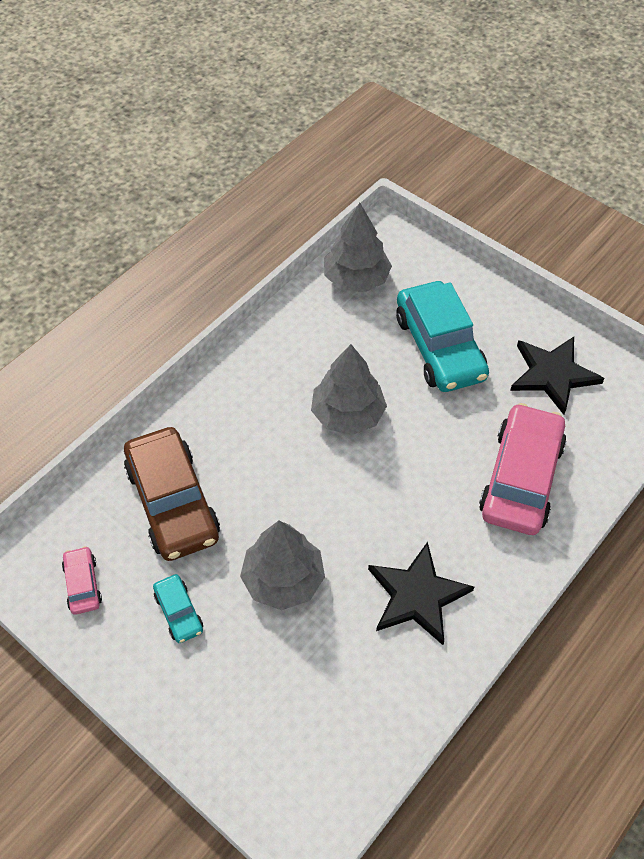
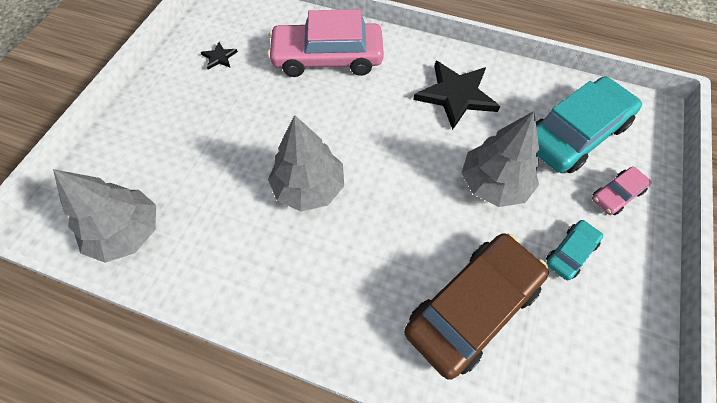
camera: 110 degrees left, 5 degrees up
(83, 584) = (601, 355): pink car -> pink car (616, 194)
(439, 347) = (208, 137): turquoise car -> turquoise car (575, 134)
(553, 374) = (219, 57): black star -> black star, size x0.46

